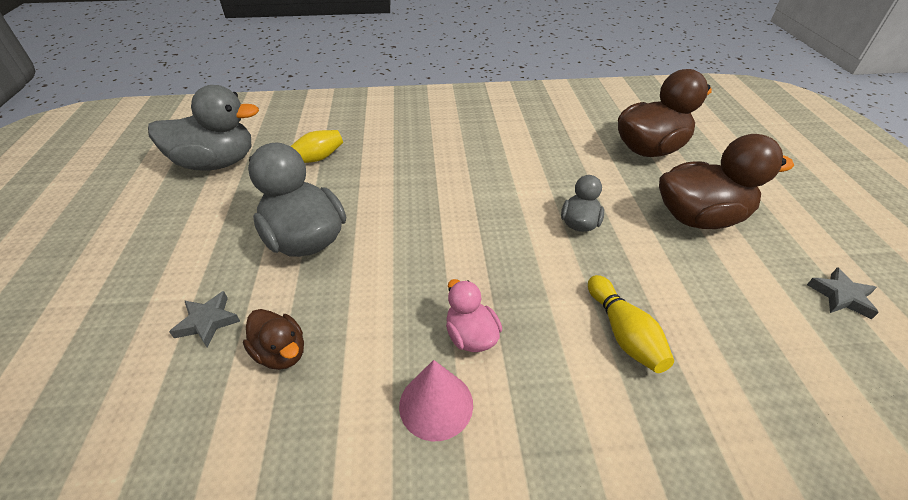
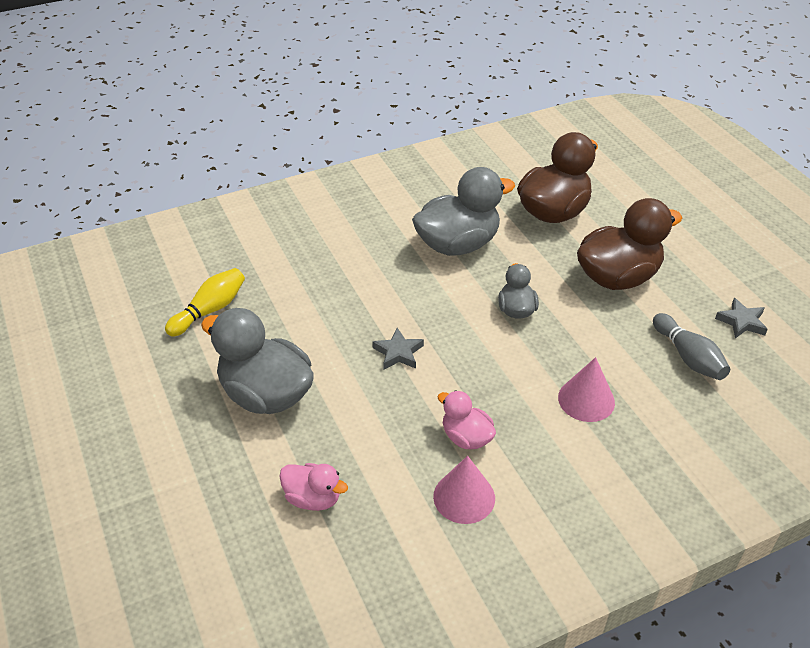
camera: 20 degrees left, 0 degrees up
(207, 322) = (227, 494): grey star -> grey star (398, 353)
(217, 163) = (107, 337): grey duck -> grey duck (458, 244)
(281, 353) = (313, 498): brown duck -> pink duck
(623, 333) = (586, 399): yellow bowling pin -> pink cone
(764, 319) = (688, 357): none -> grey bowling pin

